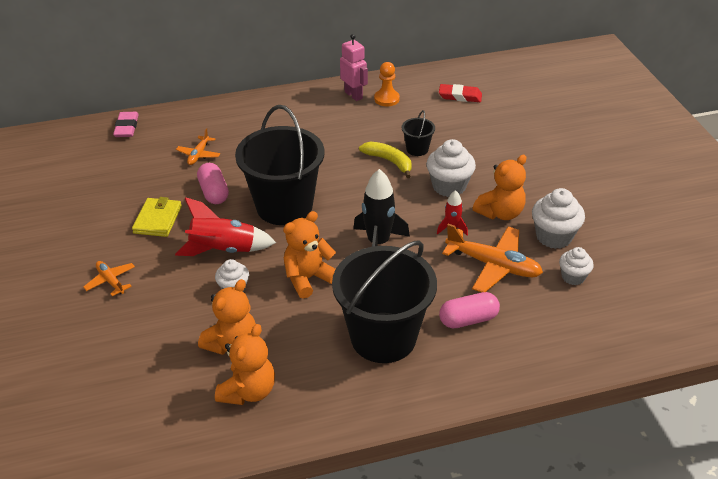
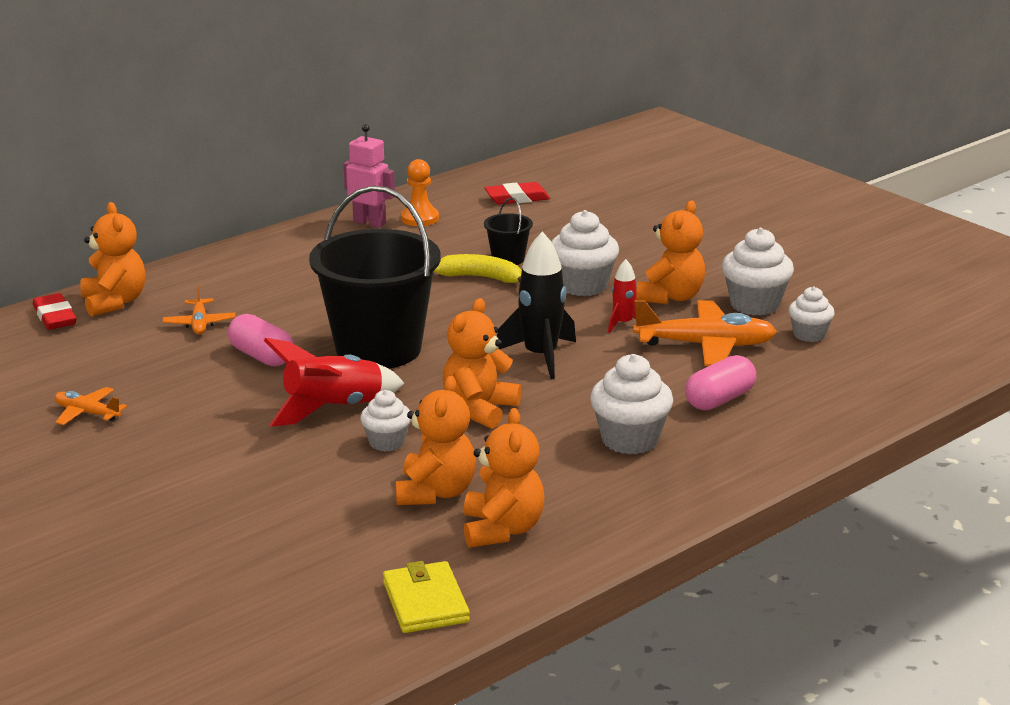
camera: 25 degrees left, 15 degrees down
(111, 281) = (196, 475): orange plane -> orange plane (87, 413)
(126, 127) = (55, 317): pink eraser -> red eraser
(157, 220) = (204, 400): yellow wallet -> yellow wallet (425, 602)
(165, 124) = (114, 302): none -> orange teddy bear
(383, 337) = (630, 440): black bucket -> white cupcake

